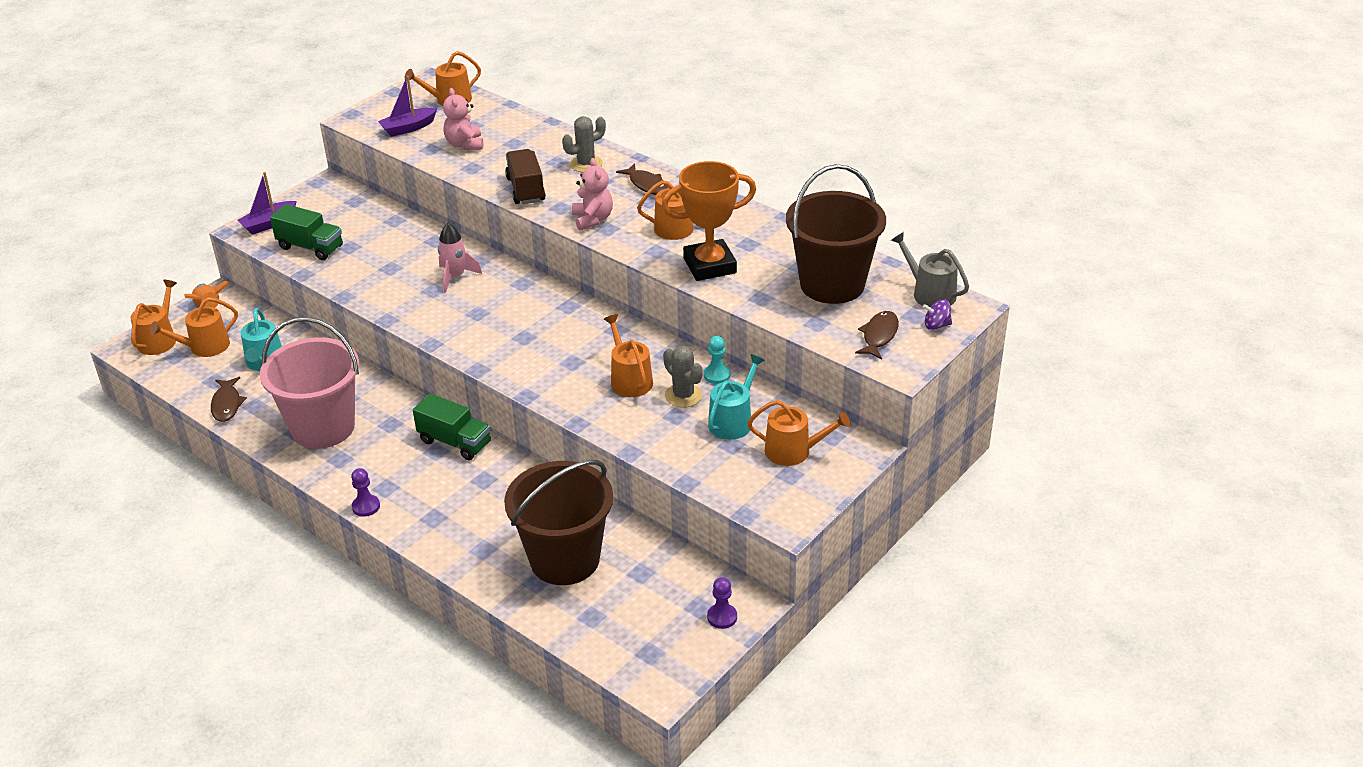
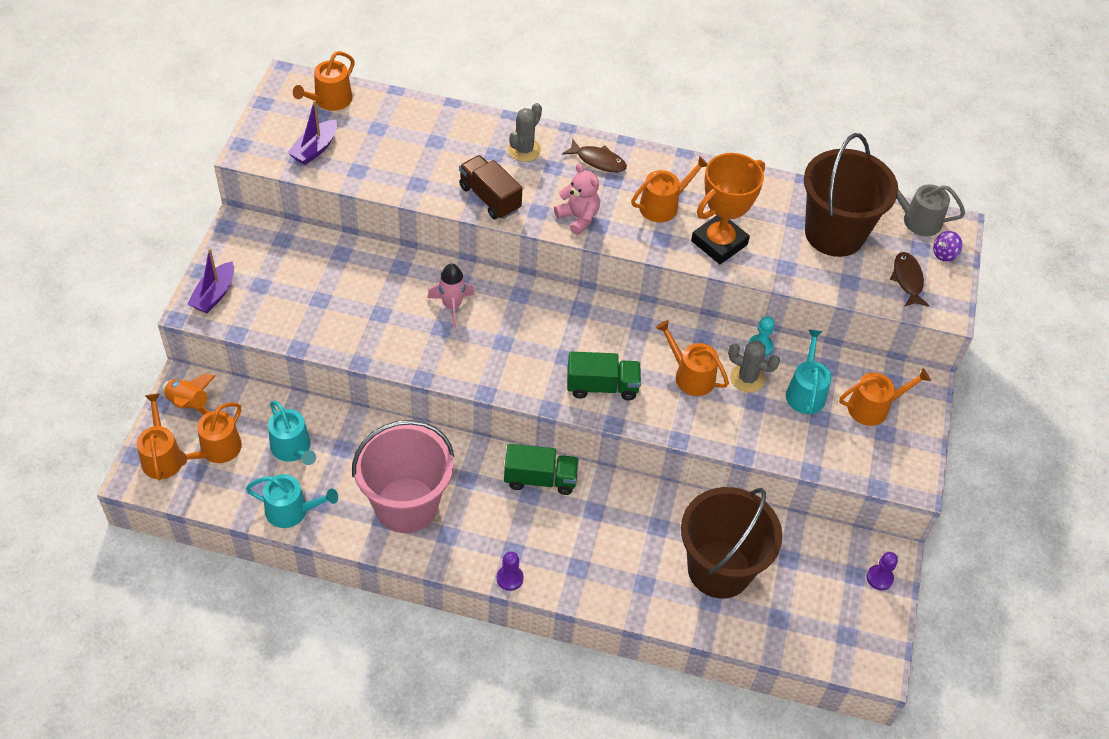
camera: 30 degrees left, 15 degrees up
(227, 404) = (292, 511): brown fish -> turquoise watering can
(310, 247) = (281, 312): green truck -> green truck (602, 386)
(465, 144) = (388, 156): pink teddy bear -> none

